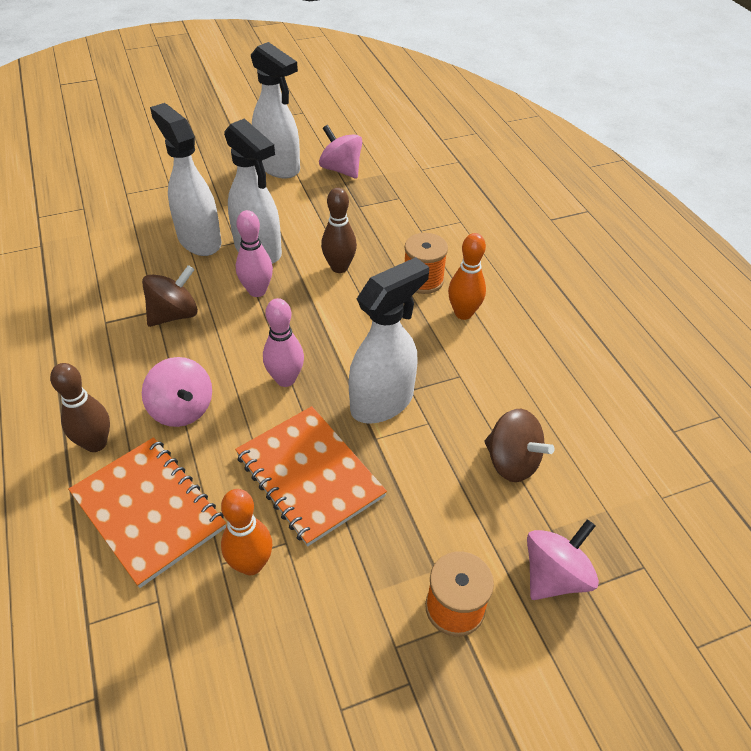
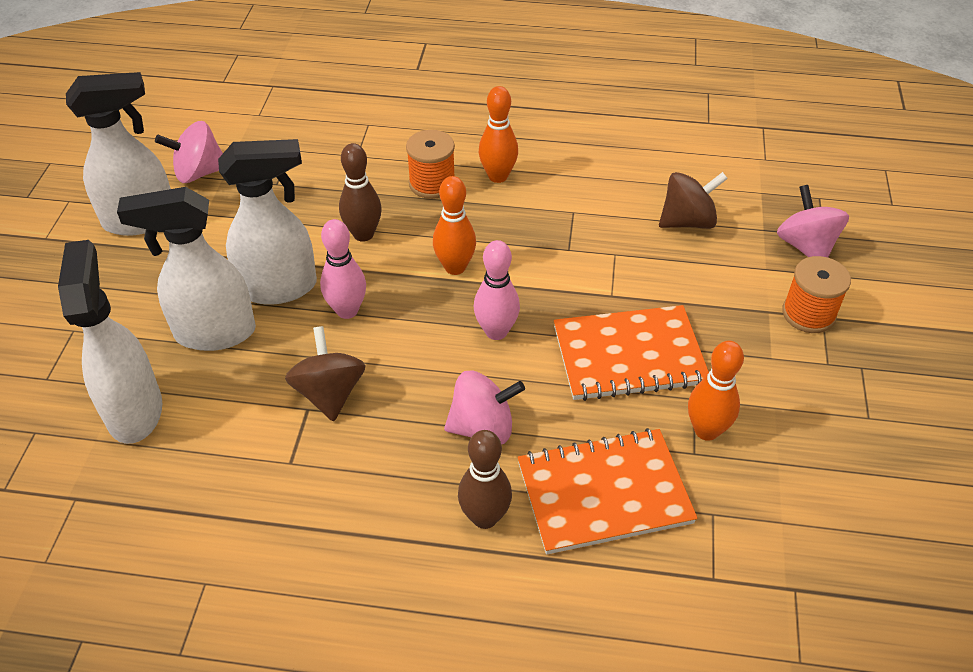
camera: 60 degrees left, 0 degrees up
(339, 329) = (455, 267): none -> orange bowling pin
(383, 402) = (572, 273): white spray bottle -> white spray bottle (135, 410)

